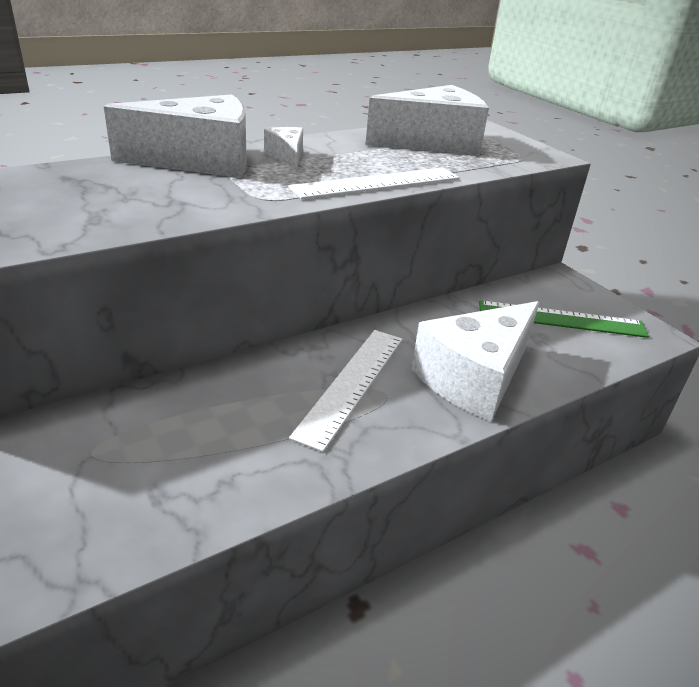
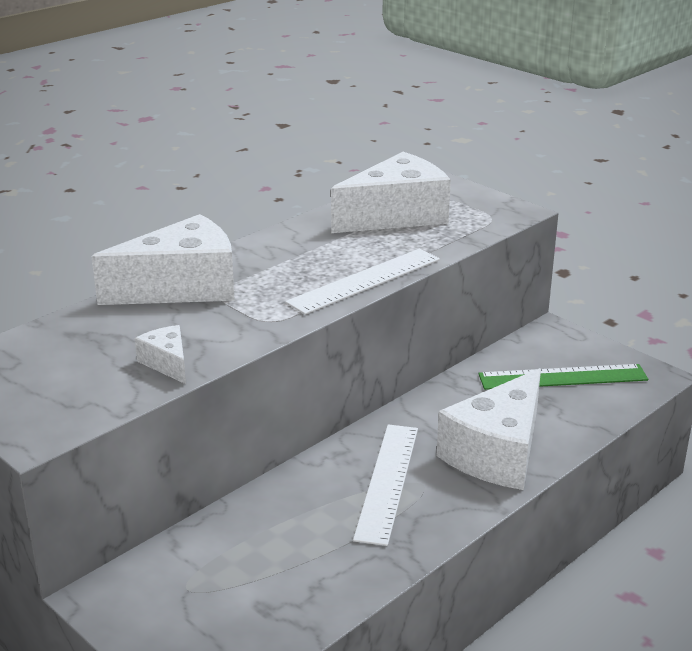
camera: 10 degrees left, 5 degrees down
(287, 156) = (262, 264): white cheese -> white cheese (167, 363)

